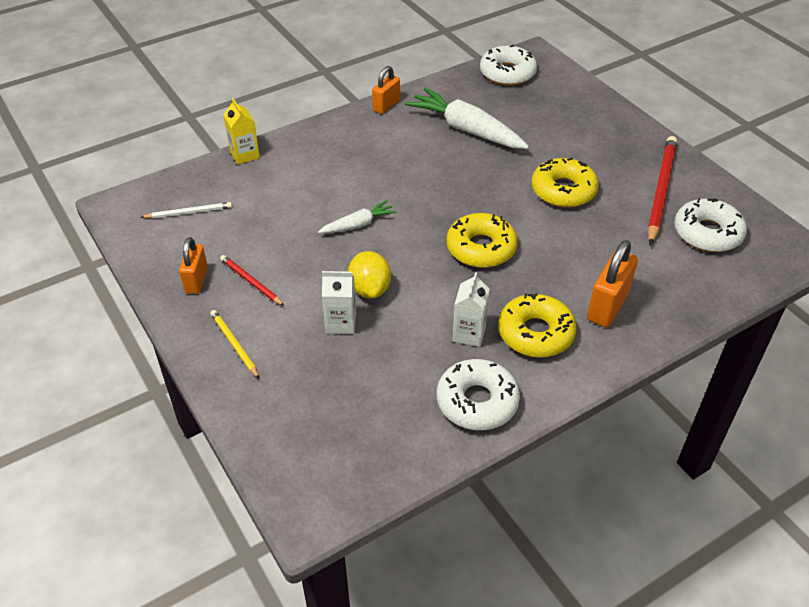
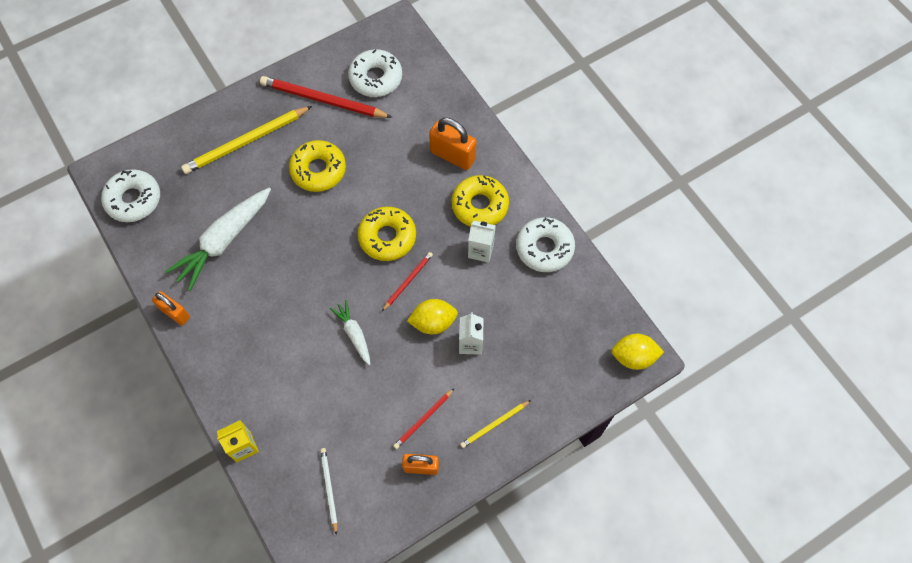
camera: 90 degrees left, 20 degrees up
(308, 502) = (633, 357): none -> yellow lemon
(424, 266) = (408, 281): none -> red pencil
(589, 137) = (246, 142): none -> yellow pencil

